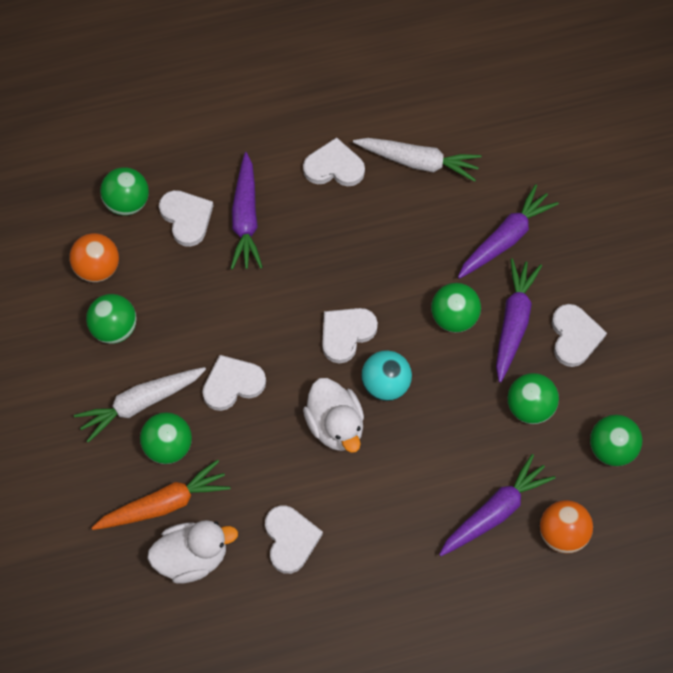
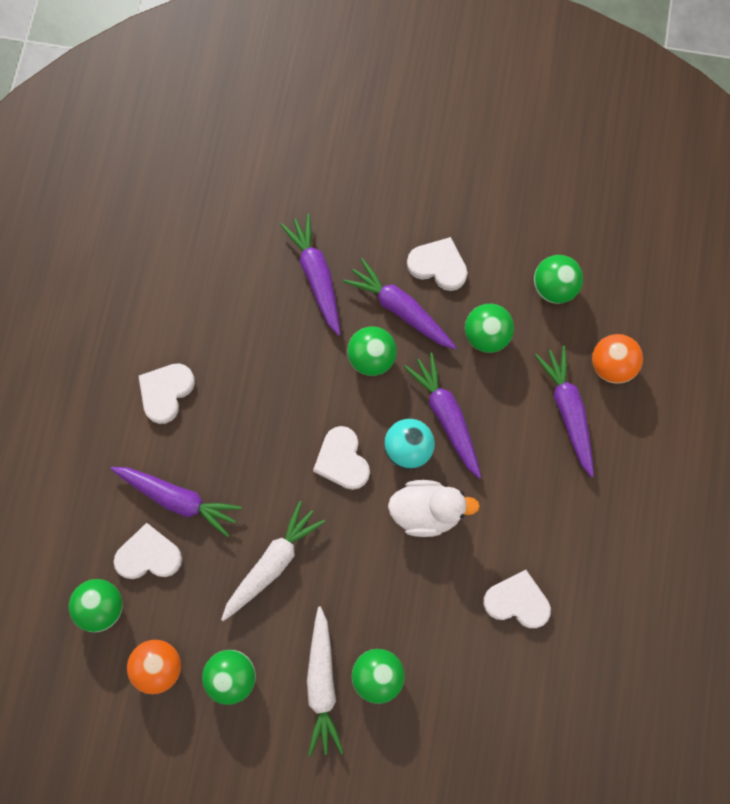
camera: 65 degrees left, 10 degrees up
(164, 504) = (432, 703): orange carrot -> none
(192, 558) = (496, 699): white duck -> none
(232, 384) = (343, 587): white heart -> none
(418, 162) = (200, 314): white carrot -> white carrot (272, 563)
(432, 405) = (446, 416): none -> purple carrot

